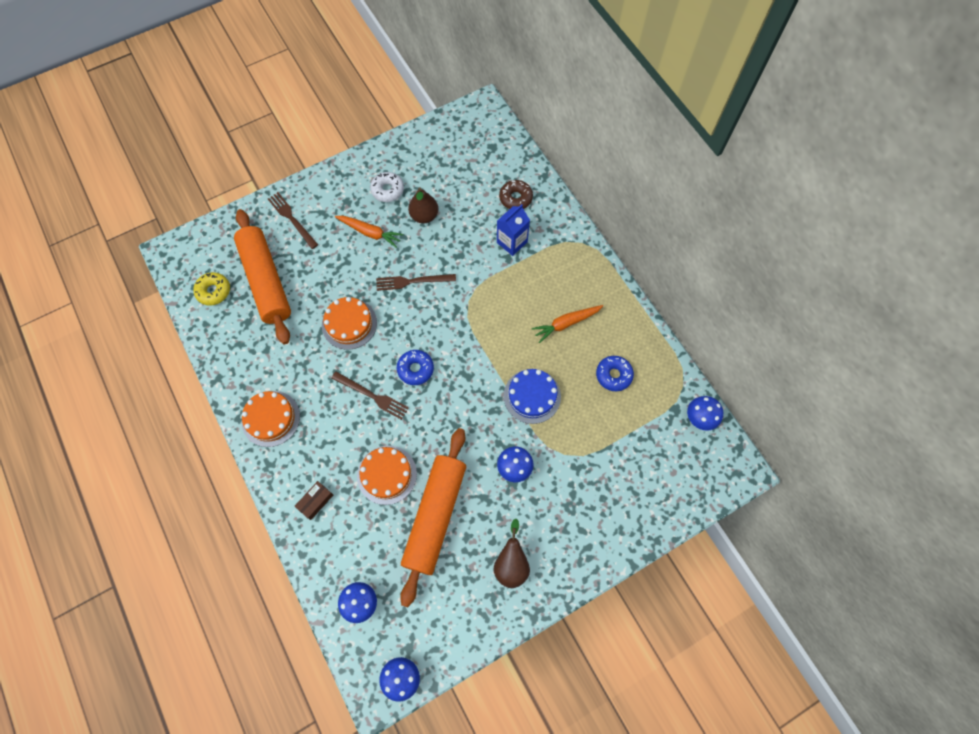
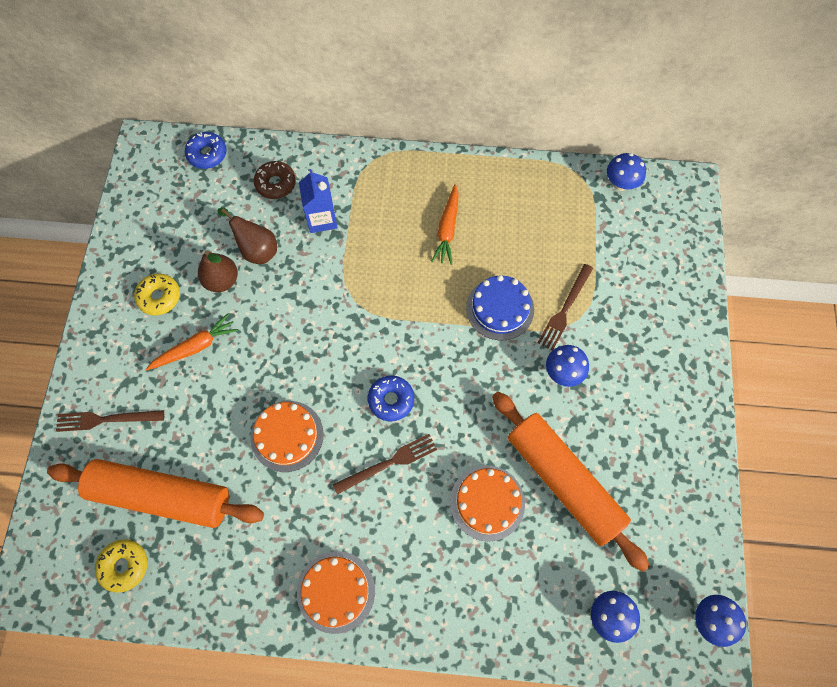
camera: 55 degrees left, 0 degrees up
(315, 501) = (467, 598): brown box -> none
(387, 190) = (159, 297): white donut -> yellow donut
(412, 281) = (289, 340): brown fork -> brown fork (565, 309)
(511, 563) = (656, 438): brown pear -> brown pear (257, 250)
(613, 375) = (529, 224): blue donut -> blue donut (207, 154)

